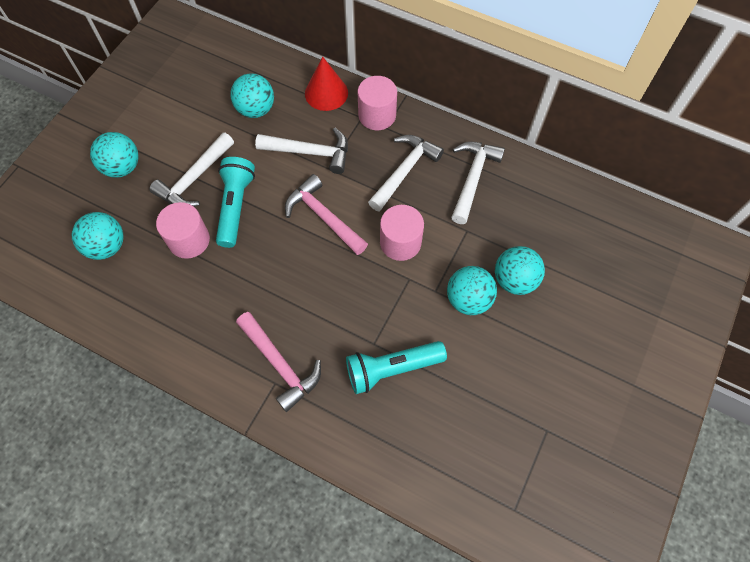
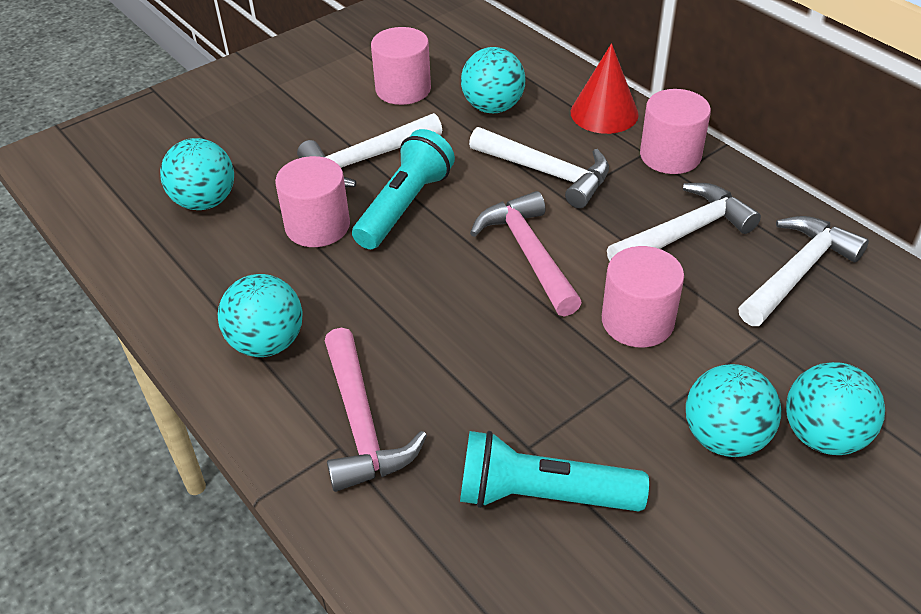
camera: 25 degrees right, 20 degrees down
(122, 167) = (279, 123): turquoise ball -> turquoise ball (267, 343)
(191, 112) = (403, 89): none -> pink cylinder

